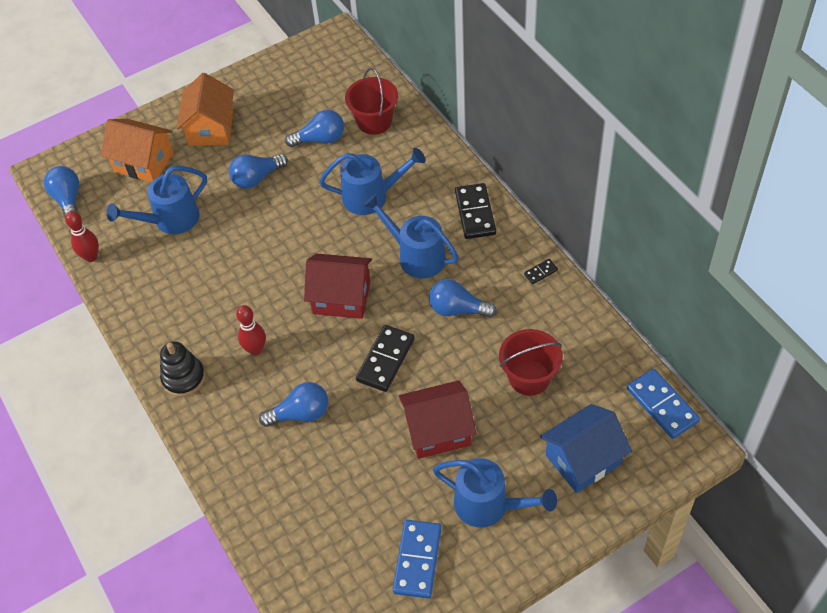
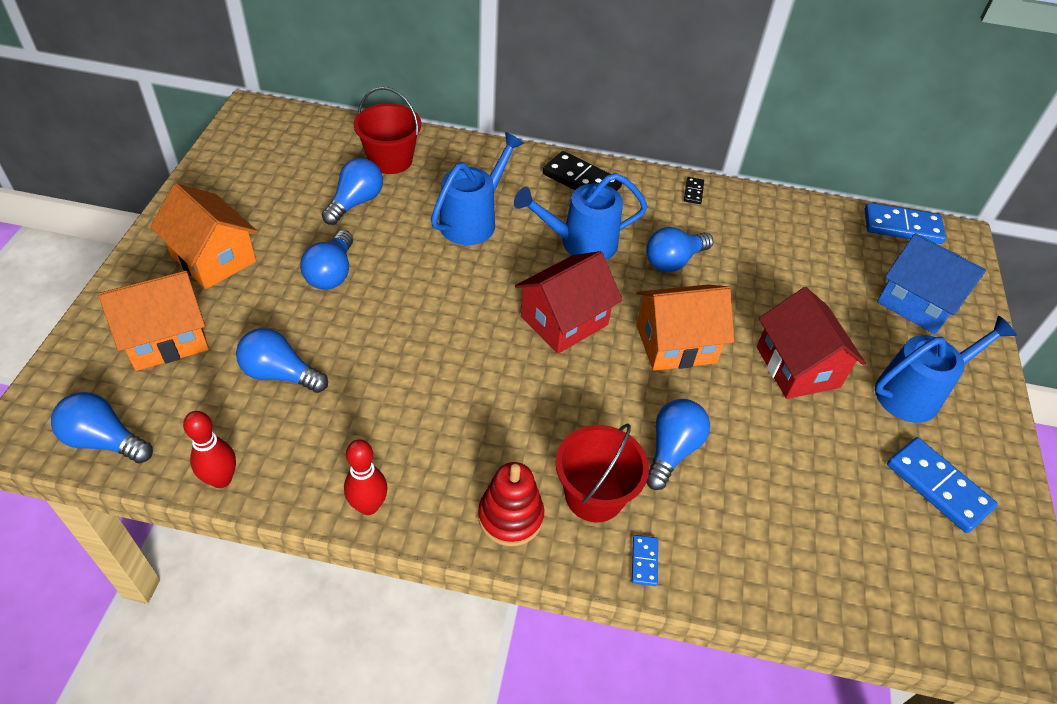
camera: 55 degrees left, 5 degrees down
(170, 220) = (280, 374): blue watering can -> blue light bulb
(183, 378) = (510, 517): black stacking toy -> red stacking toy
(214, 452) = (644, 561): none -> blue domino
(255, 349) = (547, 428): red bowling pin -> red bowling pin (368, 506)
(385, 360) = (675, 344): black domino -> orange house
(438, 431) = (797, 367): red house -> red house turned 45 degrees counterclockwise
(529, 377) = (797, 273): red bucket -> red bucket (594, 495)
(583, 459) = (916, 303): blue house -> blue house turned 60 degrees counterclockwise

